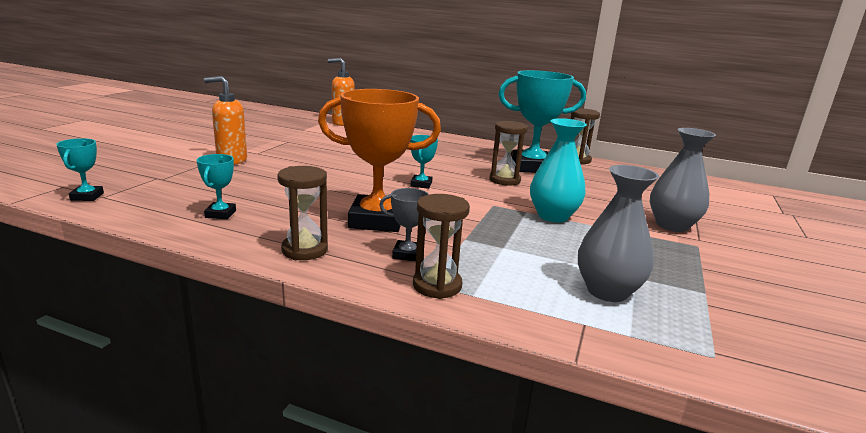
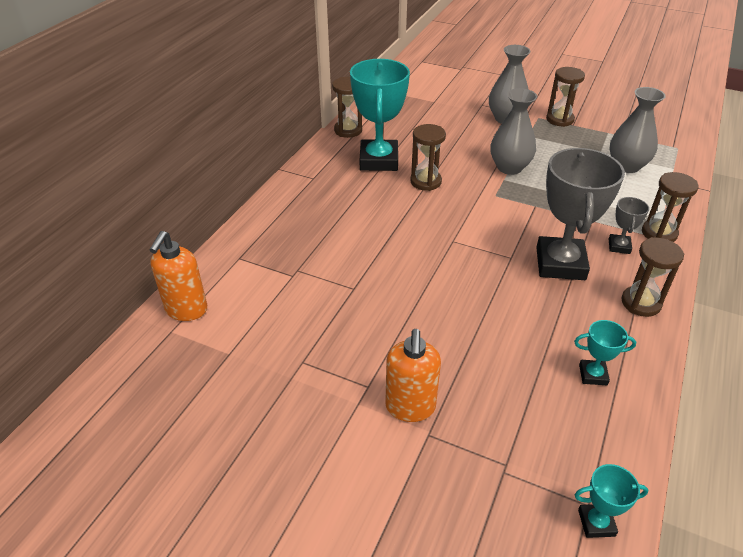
camera: 85 degrees left, 20 degrees up
(377, 220) = (560, 263): orange trophy -> grey trophy
(421, 184) = (455, 235): turquoise trophy -> none
(553, 216) = (509, 167): turquoise vase -> grey vase
(707, 259) = (560, 119): none -> brown hourglass

